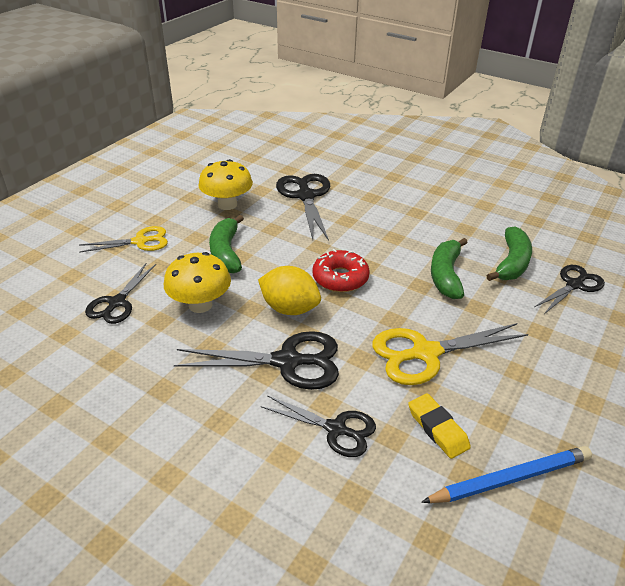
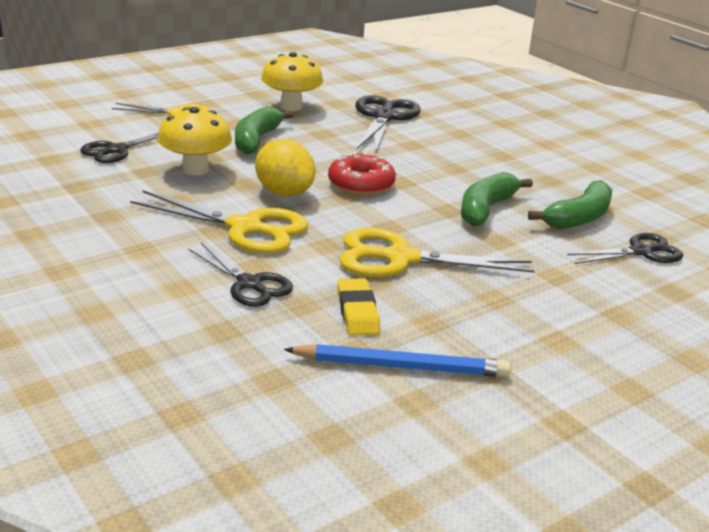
camera: 20 degrees right, 10 degrees down
(287, 361) = (245, 228): black scissors -> yellow scissors

